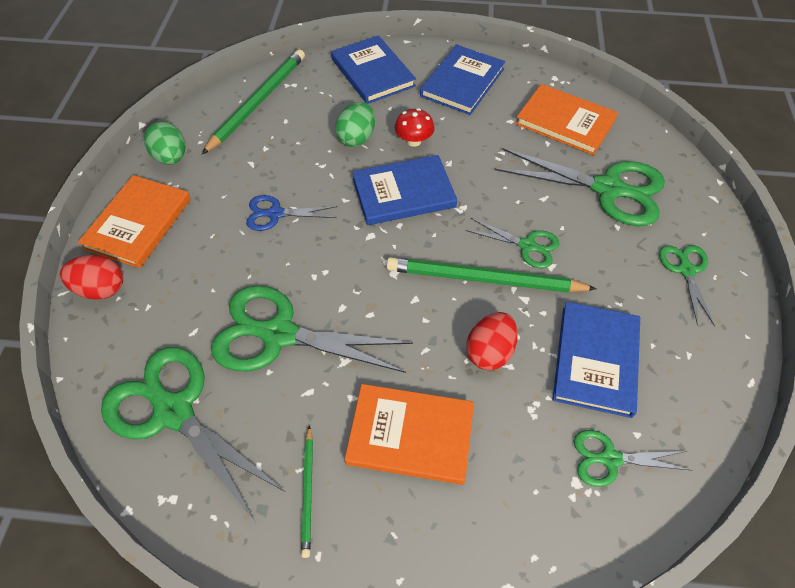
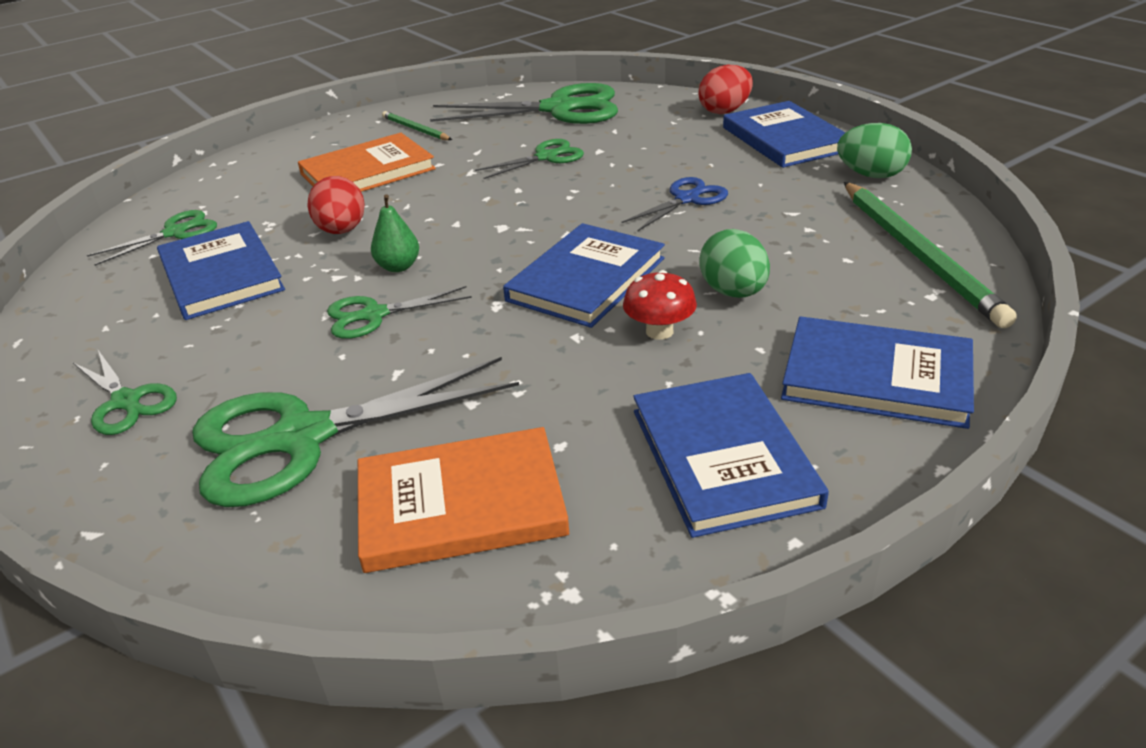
camera: 140 degrees right, 20 degrees down
(138, 223) = (785, 139): orange book -> blue book
(279, 334) = (546, 157): green scissors -> green scissors, size x0.52
(484, 279) = (398, 267): green pencil -> green pear

